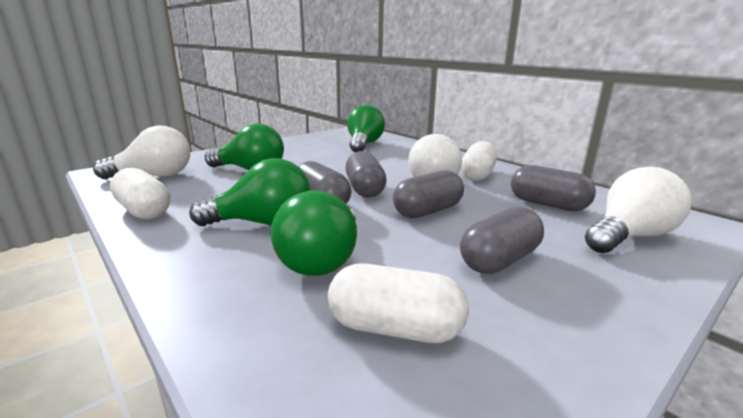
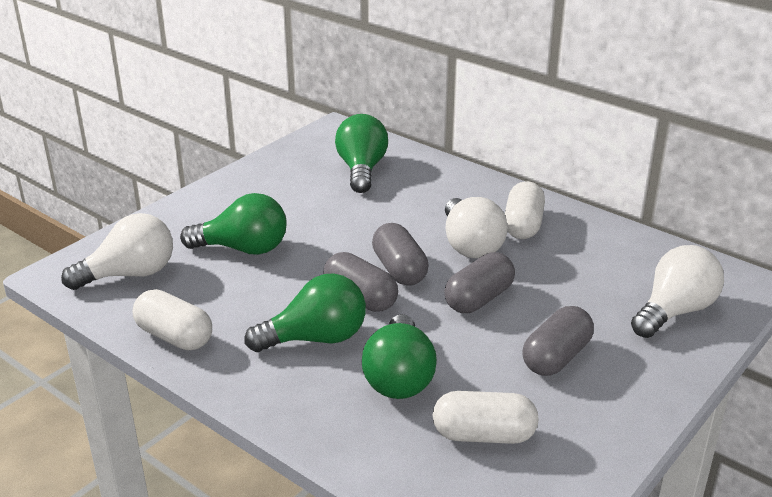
camera: 10 degrees left, 10 degrees up
(547, 204) = (601, 272): grey capsule -> none

